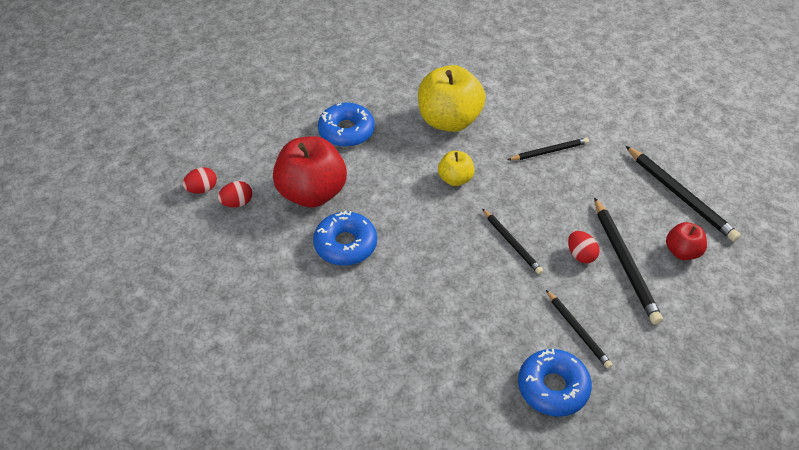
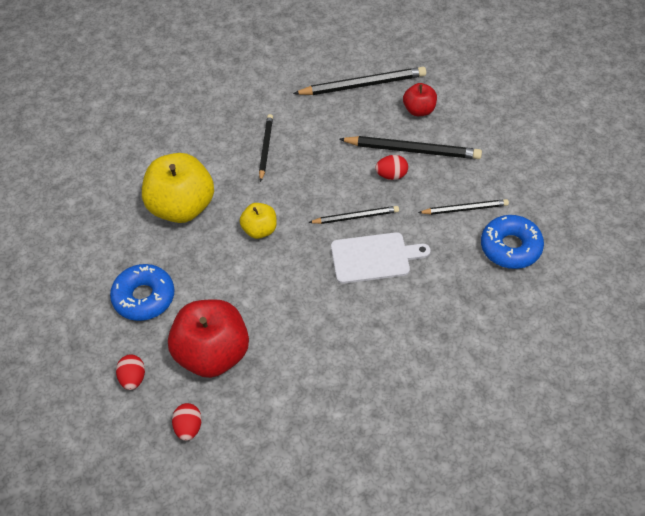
camera: 65 degrees left, 5 degrees up
(202, 189) = (149, 458): red egg -> red egg (133, 378)
(345, 245) = (294, 345): blue donut -> none
(472, 272) = (374, 257): none -> white cutting board

